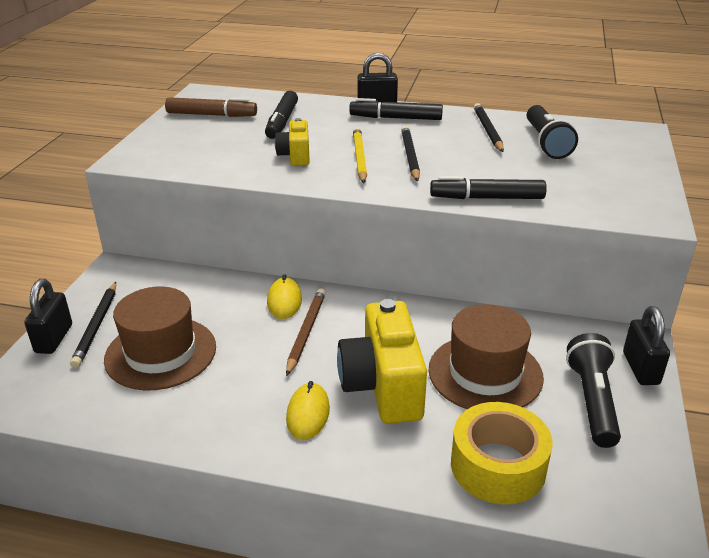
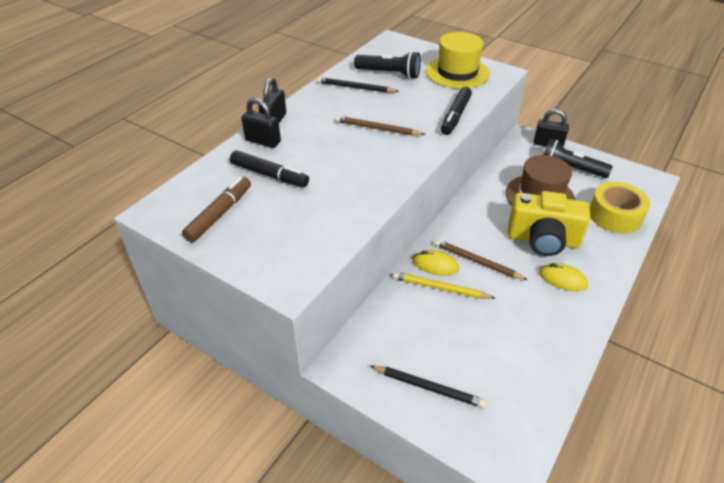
camera: 70 degrees left, 10 degrees up
(54, 339) = (437, 421): black padlock -> black padlock (263, 141)
(161, 353) = (479, 347): brown hat -> none
(295, 156) = (344, 181): yellow camera -> none
(359, 158) = (367, 151): yellow pencil -> yellow pencil (440, 288)
(396, 118) = (305, 118): black marker -> none
(410, 156) = (377, 129): black pencil -> brown pencil
(608, 184) = (457, 72): none -> yellow hat

